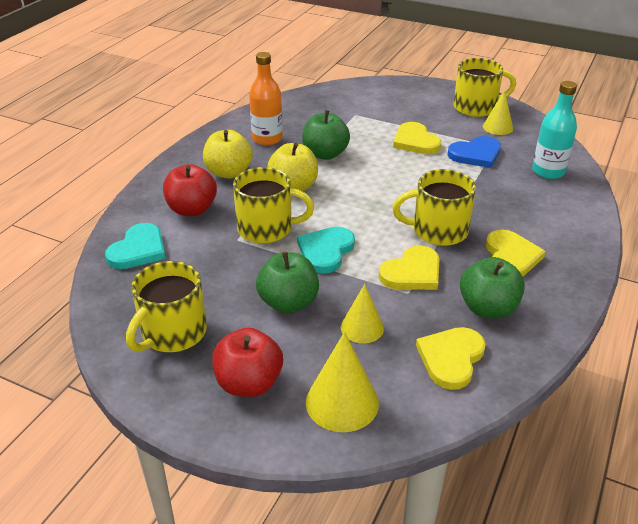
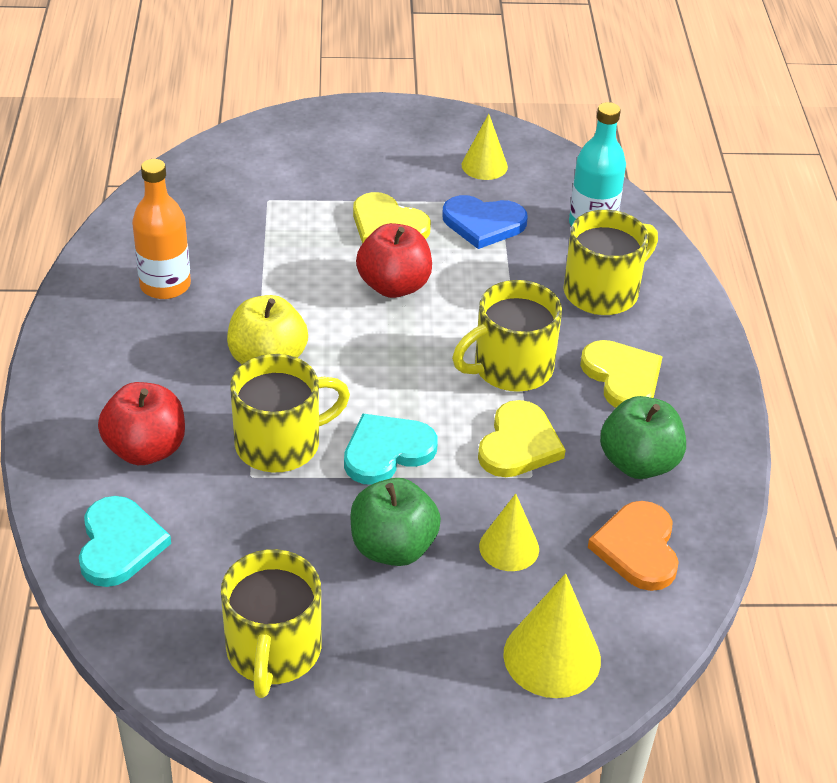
camera: 30 degrees left, 5 degrees up
(228, 172) = (151, 366): yellow apple -> none
(249, 383) = (425, 679): red apple -> red apple (394, 286)
(325, 154) = (273, 287): green apple -> none
(326, 251) = (387, 451): turquoise heart -> turquoise heart turned 60 degrees clockwise
(451, 358) = (637, 548): yellow heart -> orange heart
(476, 107) = (434, 137): yellow mug -> yellow mug (603, 292)
(476, 154) = (483, 223): blue heart -> blue heart turned 60 degrees clockwise

